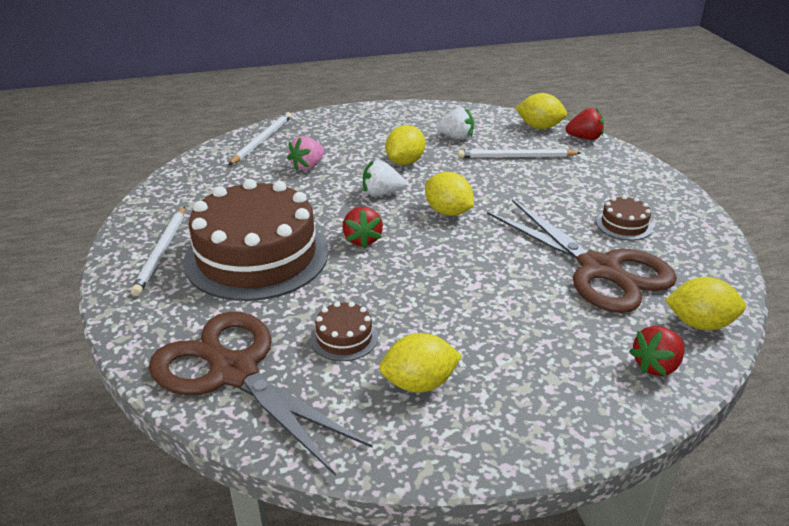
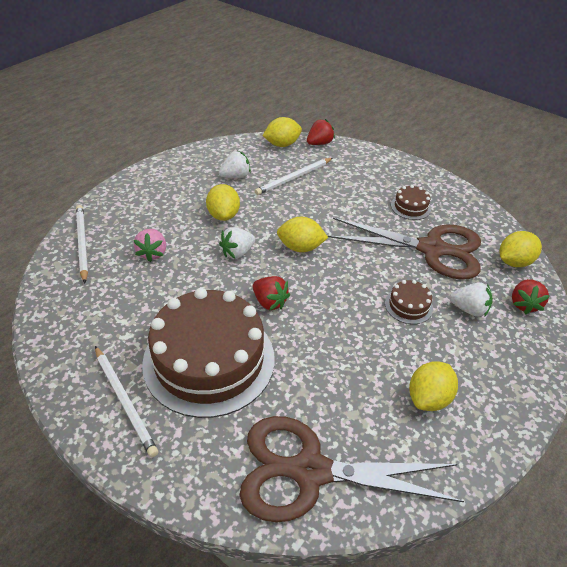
camera: 40 degrees left, 10 degrees up
(344, 338) = (348, 393): brown cake -> brown cake (408, 305)
(572, 337) = (469, 309): none -> white strawberry

